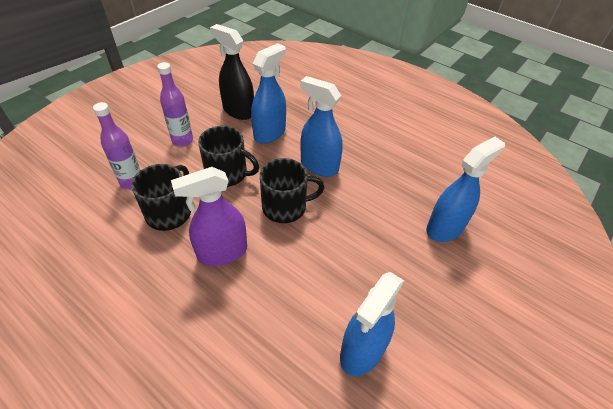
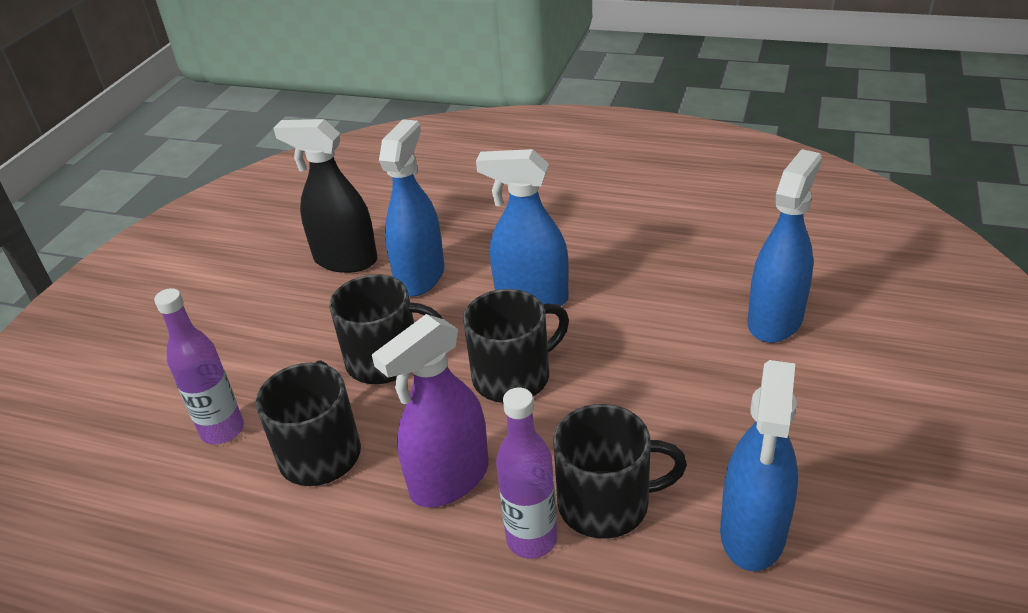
camera: 15 degrees left, 10 degrees down
(182, 140) = (274, 336): purple bottle -> purple bottle (531, 539)
(293, 299) = (606, 503): none -> black mug

